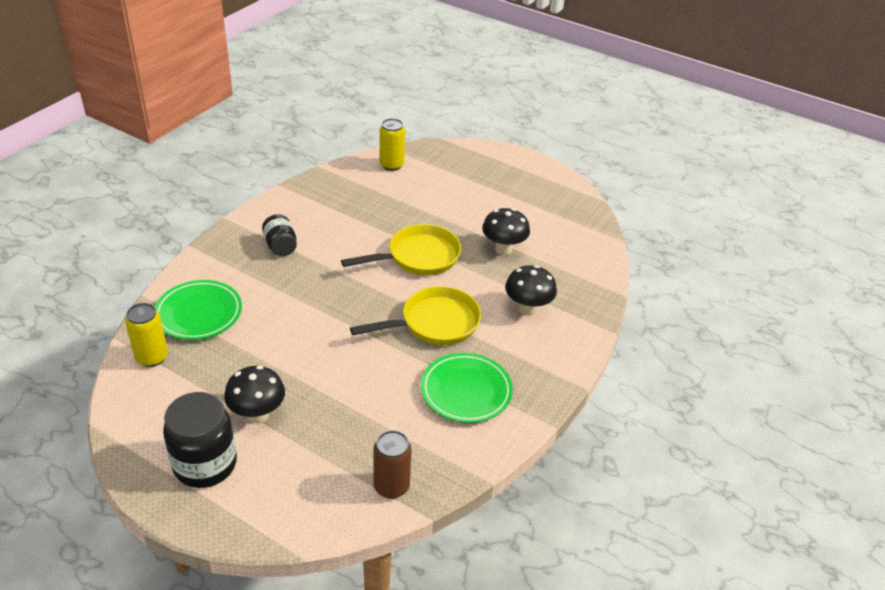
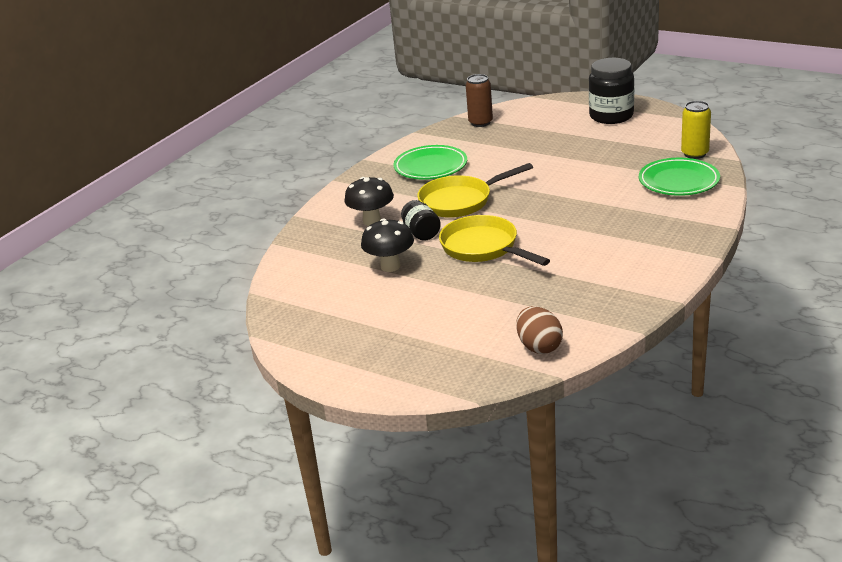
camera: 175 degrees left, 10 degrees down
(257, 414) = (589, 138): black mushroom -> none
(280, 246) = (635, 239): black jar -> black jar (421, 233)
(391, 165) = (539, 347): yellow can -> brown egg
(418, 257) = (483, 248): yellow pan -> yellow pan turned 75 degrees clockwise

